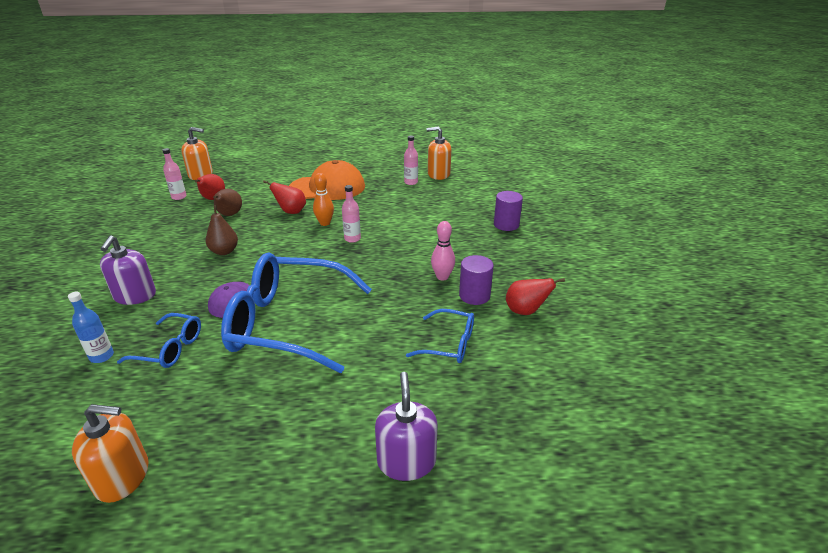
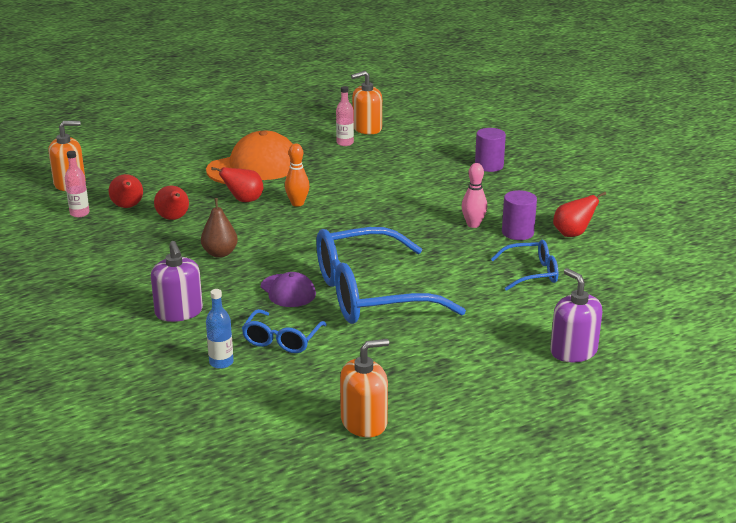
camera: 25 degrees left, 5 degrees down
(170, 348) = (281, 340): blue glasses -> blue glasses turned 120 degrees clockwise
(229, 215) = (173, 218): brown pear -> red pear
(352, 239) = (346, 212): pink bottle -> none

